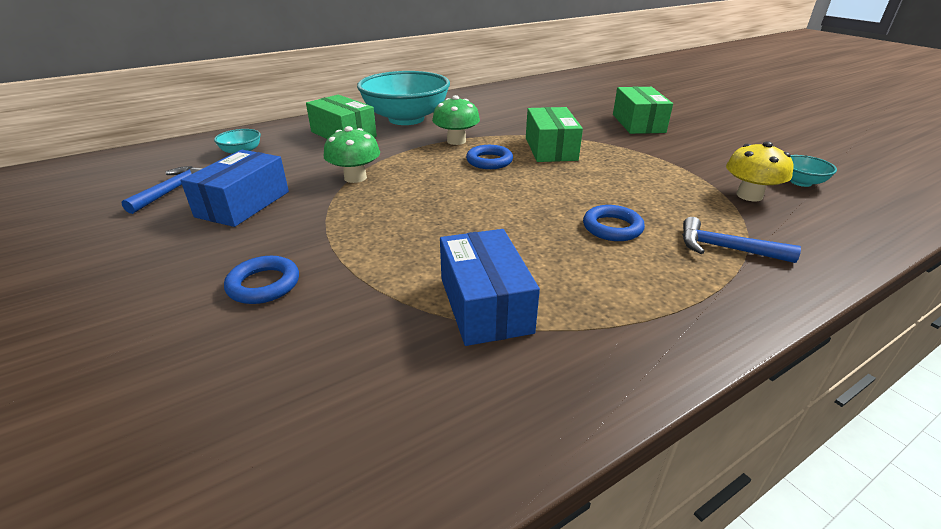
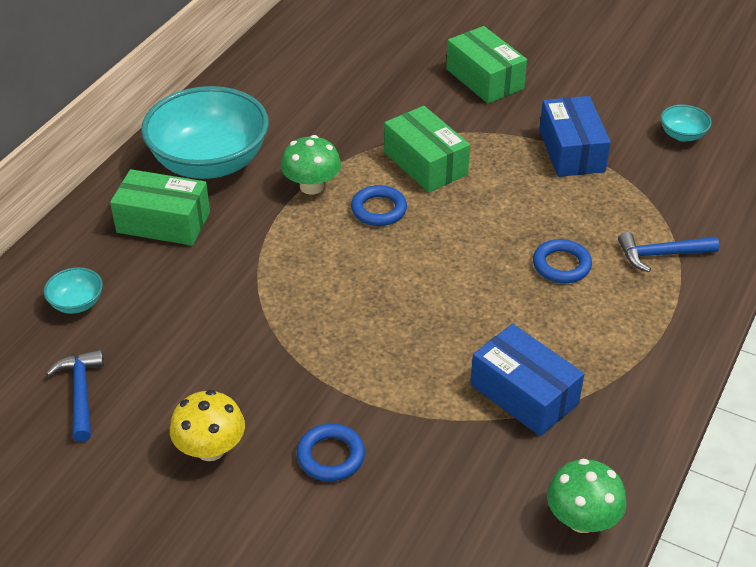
camera: 30 degrees left, 10 degrees up
(243, 204) = (188, 378): blue box -> blue box (571, 151)
(355, 178) = (262, 292): green mushroom -> green mushroom (582, 519)
(749, 195) = (649, 173): yellow mushroom -> yellow mushroom (210, 449)

